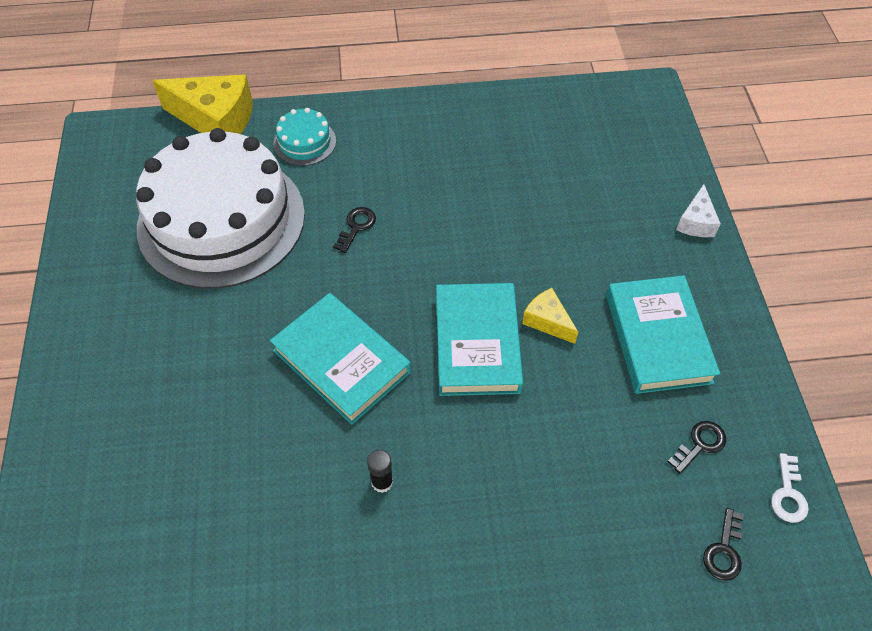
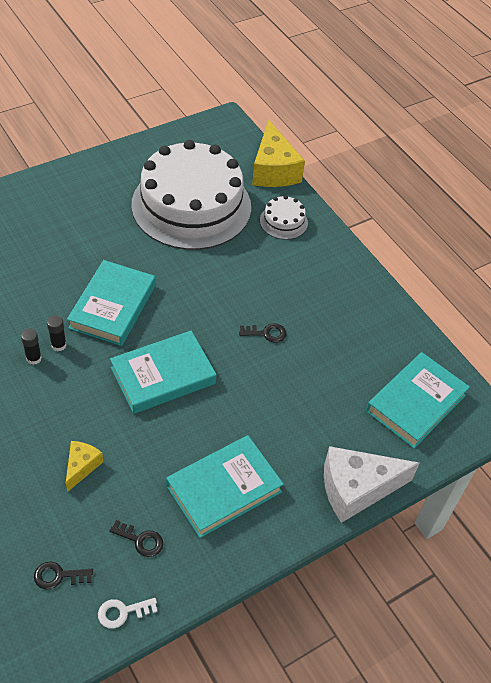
camera: 60 degrees right, 5 degrees down
(305, 142) = (283, 221): turquoise cake -> white cake
(356, 227) = (226, 276): black key -> black key (266, 333)
(374, 444) = (58, 345): none -> black glue stick
(547, 321) = (203, 412): yellow cheese -> yellow cheese (81, 466)
(610, 133) = (415, 403): none -> turquoise book
(696, 222) = (356, 489): white cheese -> white cheese, size x1.92

